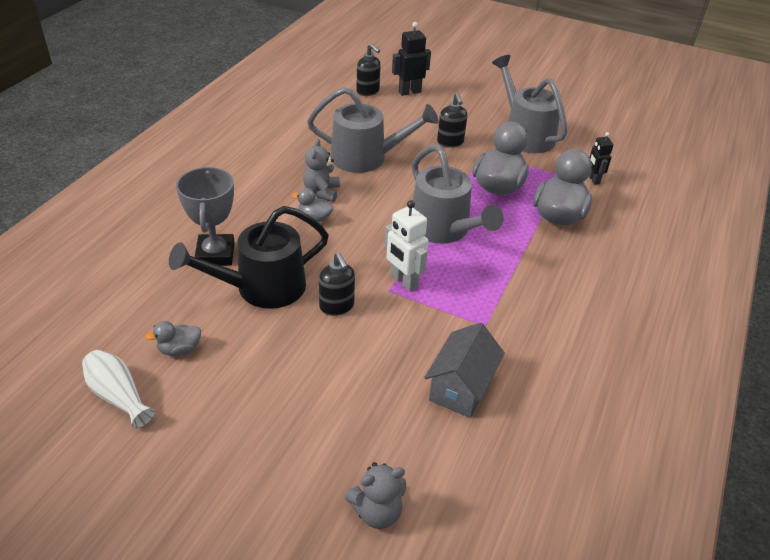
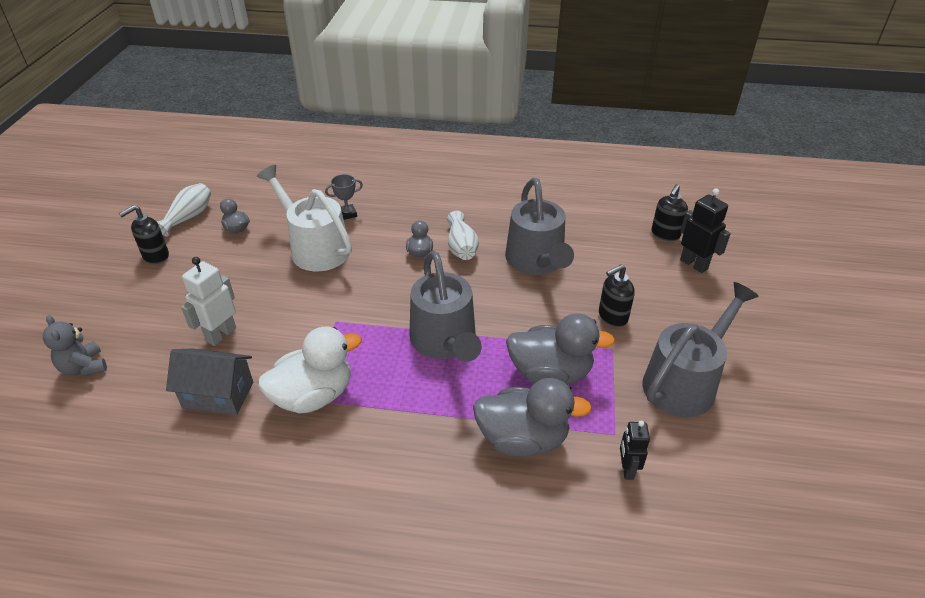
camera: 75 degrees right, 0 degrees up
(215, 254) = (347, 214): grey trophy -> grey trophy, size x0.53
(262, 288) = (315, 248): black watering can -> white watering can
(322, 192) = (461, 247): grey teddy bear -> white vase
(337, 306) = (304, 294): black soap dispenser -> black soap dispenser (155, 256)
(403, 281) = (352, 328): white robot -> white robot (221, 334)
(444, 229) = (445, 341): grey watering can -> grey watering can turned 60 degrees counterclockwise
(483, 319) = (313, 396): none -> white duck
(593, 180) = (627, 469): black robot -> black robot turned 60 degrees counterclockwise

